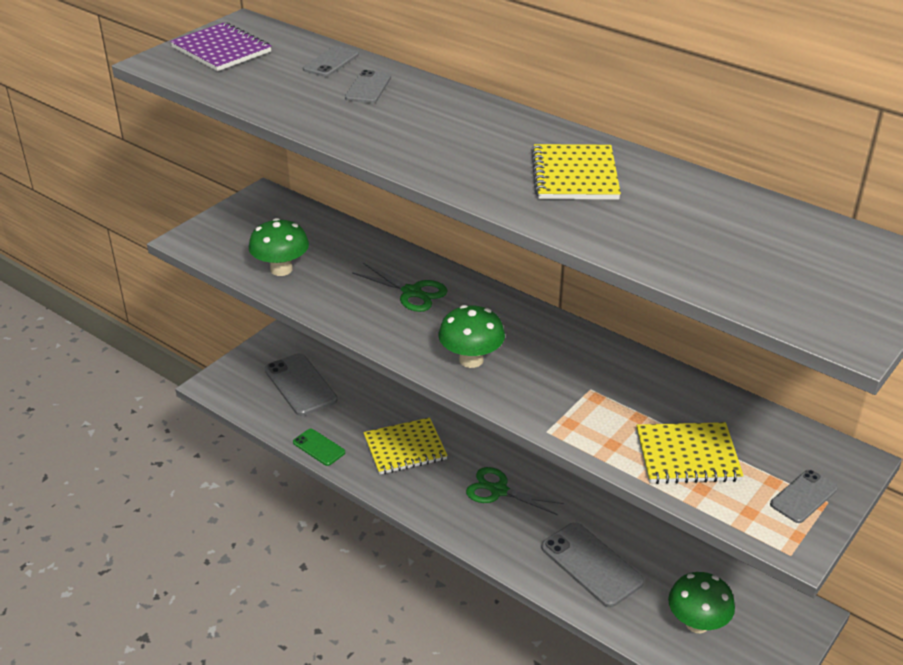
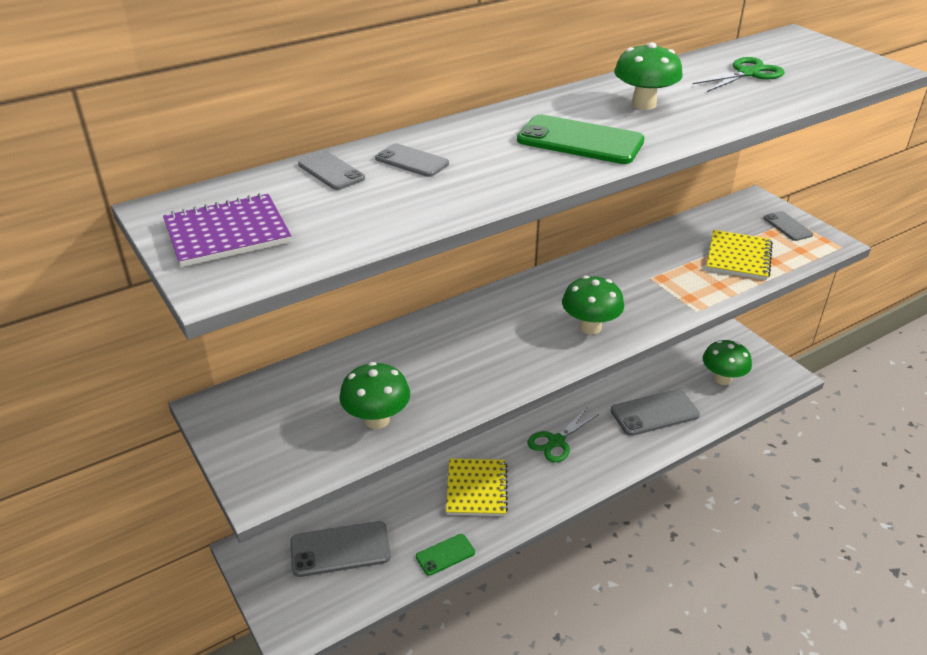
camera: 70 degrees left, 0 degrees up
(412, 292) = (471, 338): green scissors -> green scissors (747, 73)
(459, 153) = (580, 141): none -> green phone
(575, 175) = (643, 104): yellow notebook -> green mushroom

